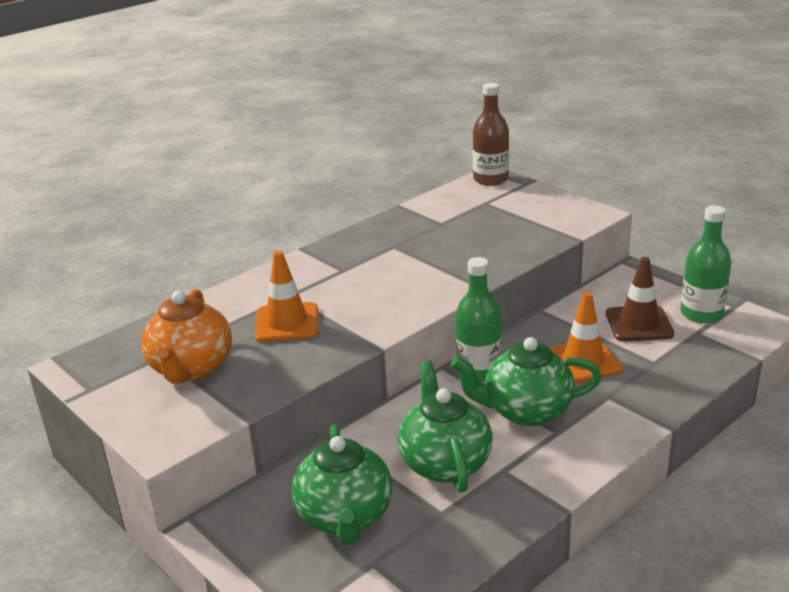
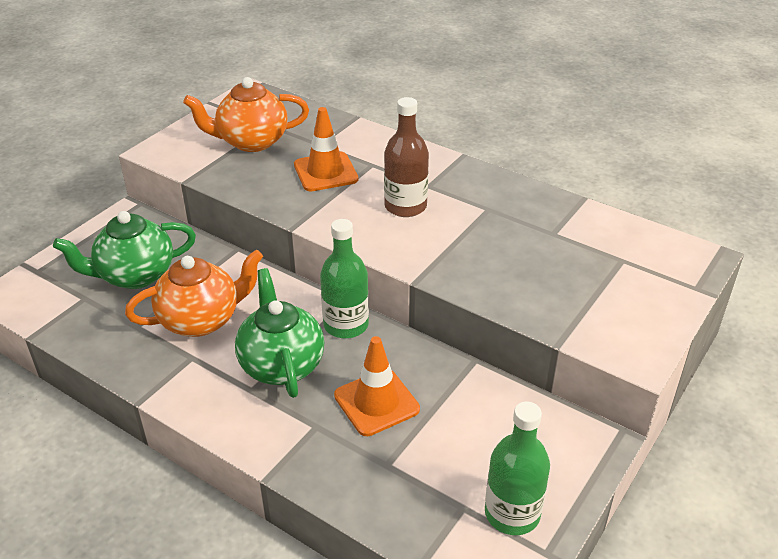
camera: 75 degrees right, 10 degrees up
(445, 463) = (201, 320): green teapot -> orange teapot
(490, 179) = (692, 257): brown bottle -> brown bottle (405, 206)
(639, 324) = (468, 449): brown traffic cone -> none

